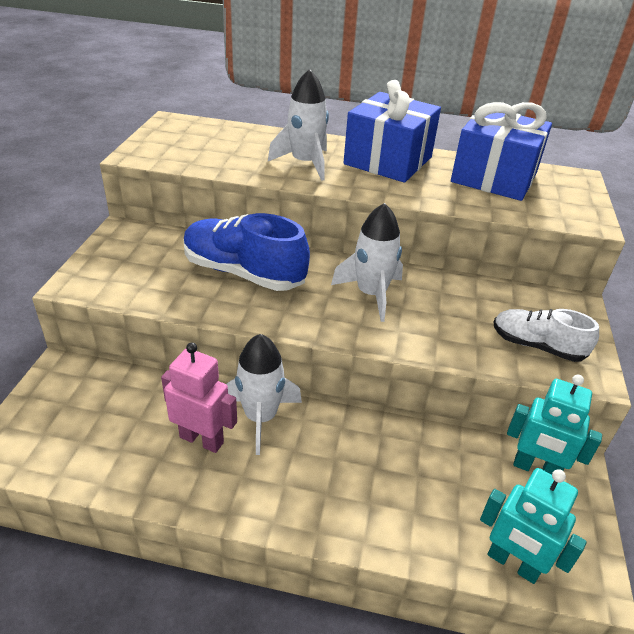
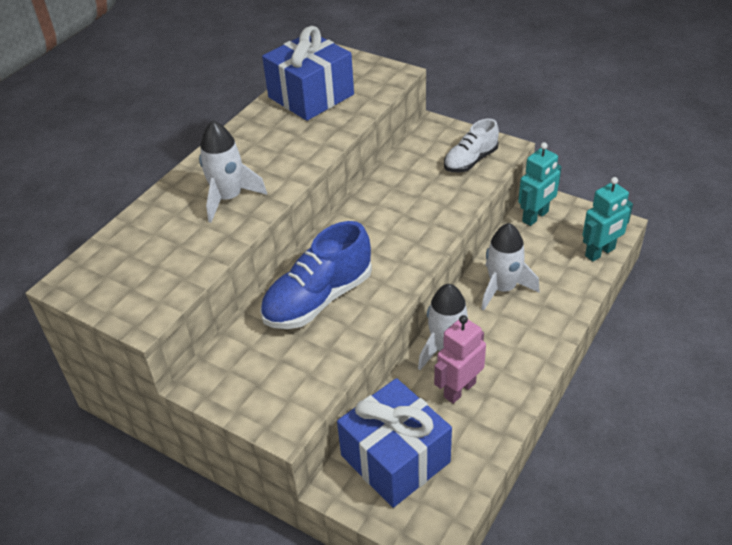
camera: 65 degrees left, 5 degrees up
(371, 294) = (381, 226): white rocket -> white rocket (502, 288)
(388, 160) = (250, 145): blue gift -> blue gift (395, 459)

